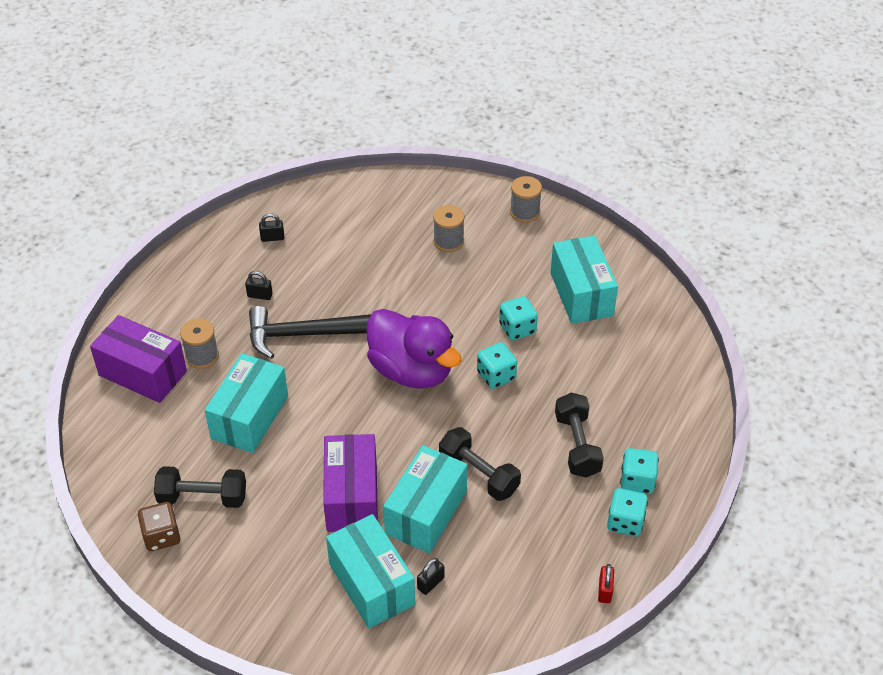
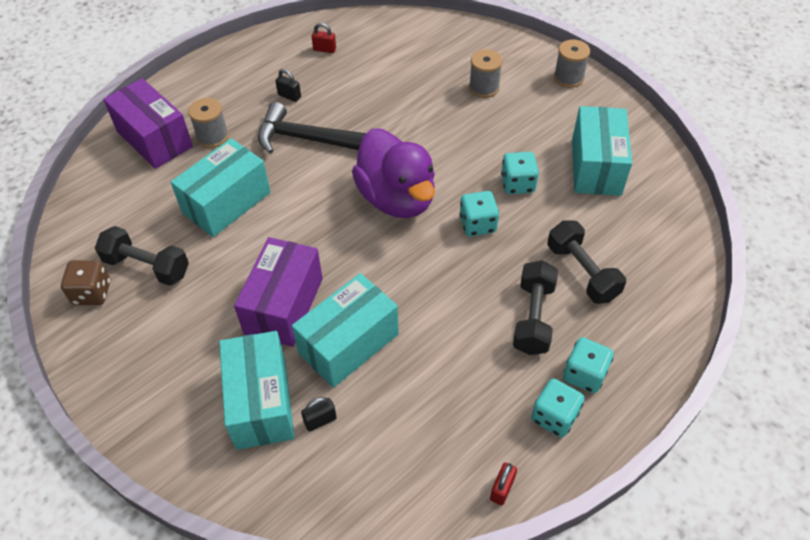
camera: 20 degrees right, 5 degrees up
(272, 238) = (324, 49): black padlock -> red padlock
(479, 474) = (419, 319): black dumbbell -> black dumbbell (582, 272)

